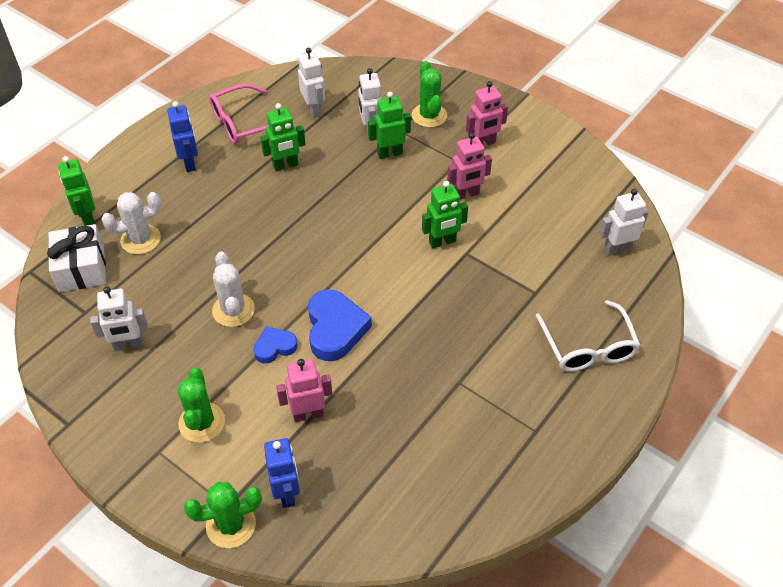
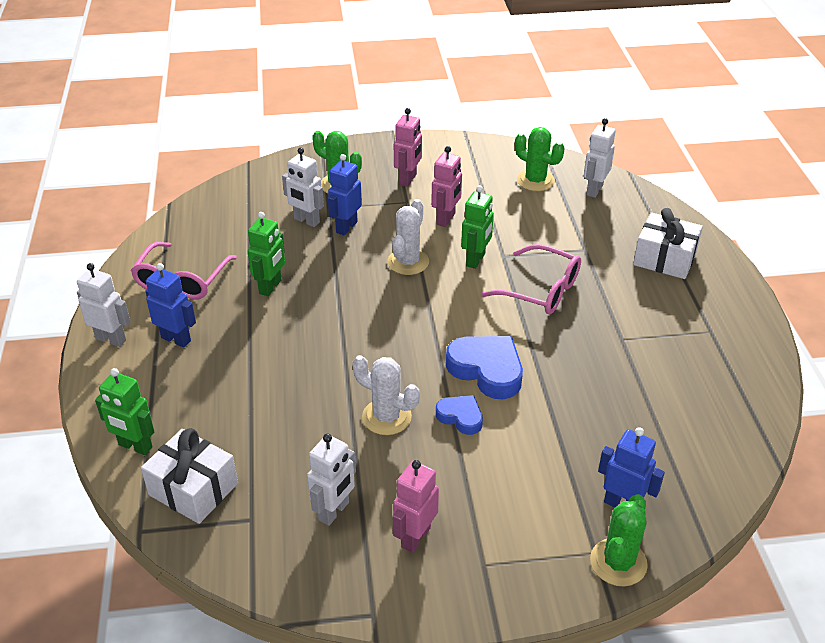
camera: 45 degrees left, 10 degrees down
(140, 239) = (218, 426): white cactus -> white cactus (408, 262)
(202, 422) = (486, 514): green cactus -> green cactus (535, 181)
(274, 347) = (460, 417): blue heart -> blue heart turned 105 degrees clockwise
(308, 414) = (555, 441): pink robot -> pink robot (415, 537)
(314, 110) = (234, 234): white robot -> white robot (111, 339)
(389, 153) = (346, 227): green robot -> blue robot
(455, 299) = (541, 290): none -> pink glasses
(588, 347) = (664, 259): white glasses -> white gift

